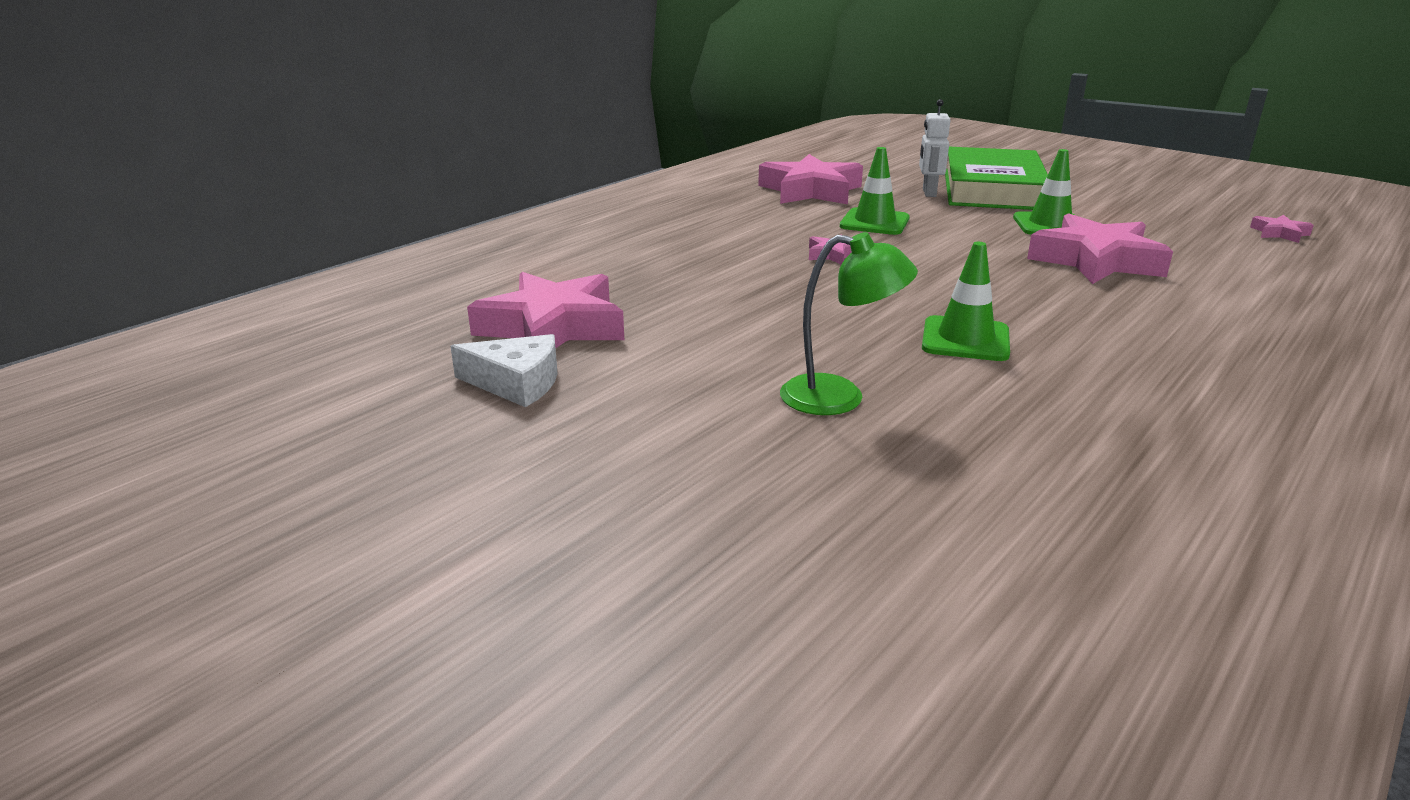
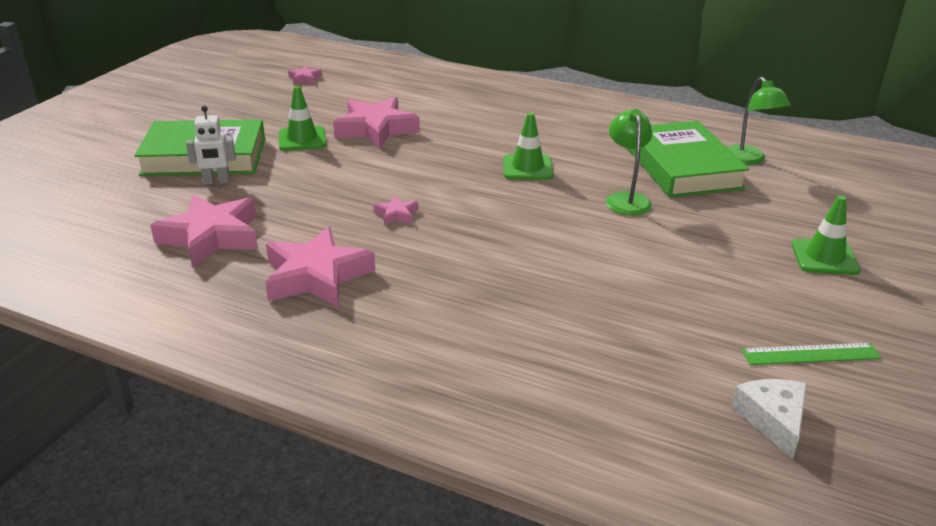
camera: 105 degrees left, 5 degrees up
(338, 437) = (810, 354): none -> green ruler
(516, 383) = (693, 305): white cheese -> white cheese (773, 420)
(552, 327) = (602, 312): pink star -> pink star (316, 276)
(874, 222) = (309, 202): green traffic cone -> green traffic cone (824, 257)
(971, 486) = (682, 167): none -> green book
(1019, 597) = (748, 160): none -> green lamp

